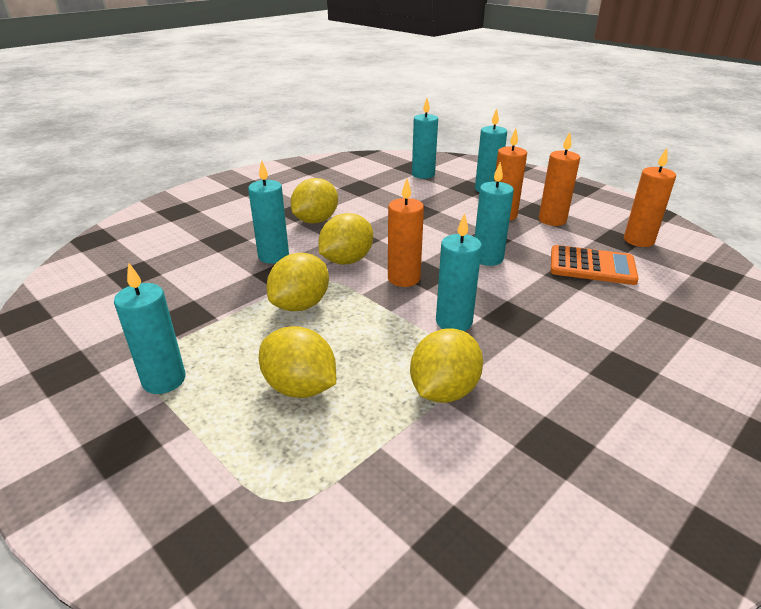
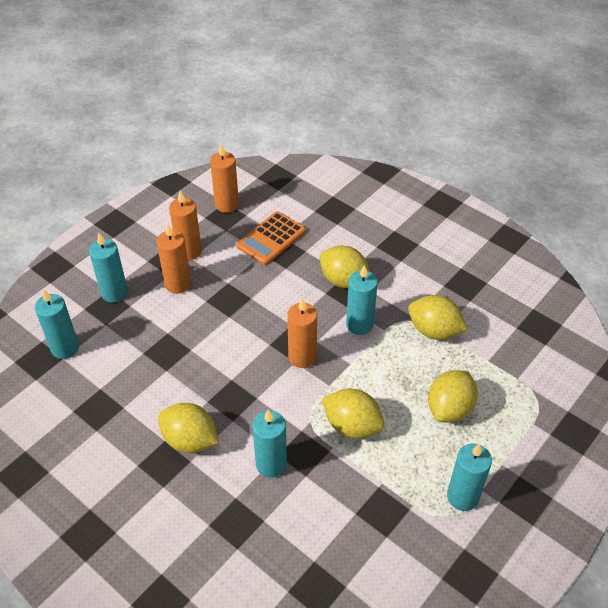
camera: 95 degrees left, 15 degrees up
(346, 260) = (274, 401): yellow lemon -> yellow lemon (344, 281)
(487, 258) = (263, 300): turquoise candle -> none
(592, 266) = (271, 238): orange calculator -> orange calculator turned 150 degrees counterclockwise

